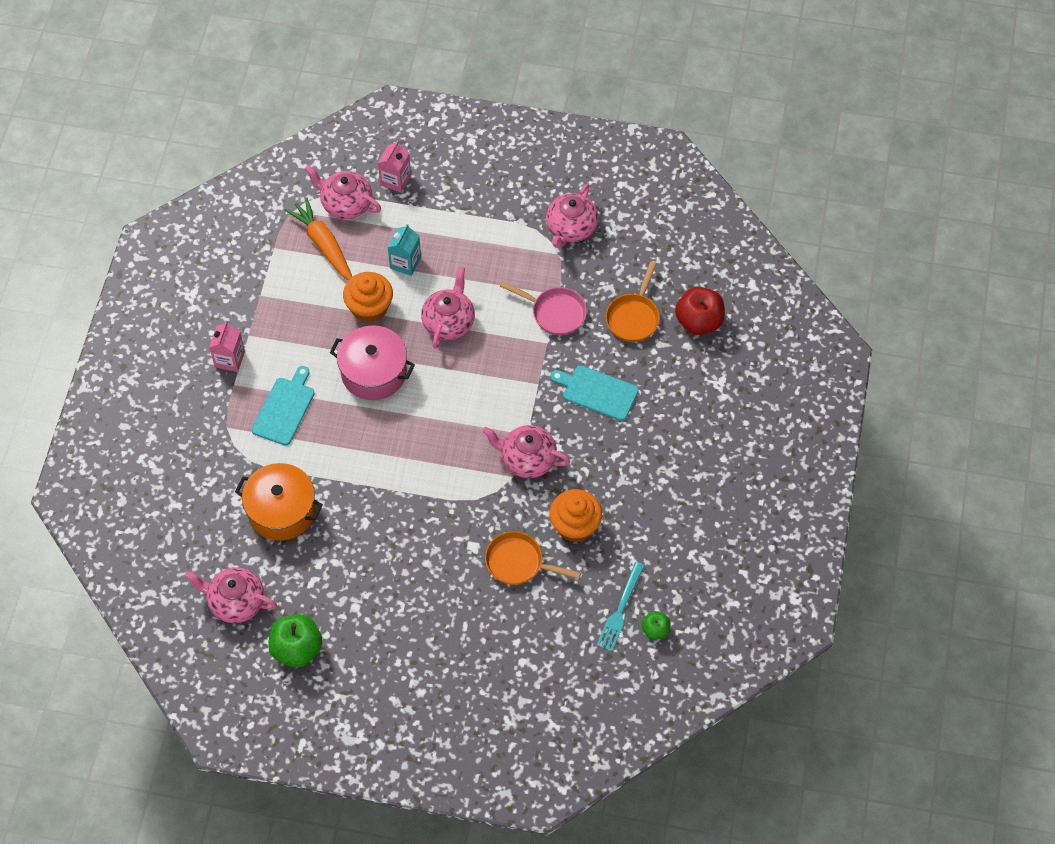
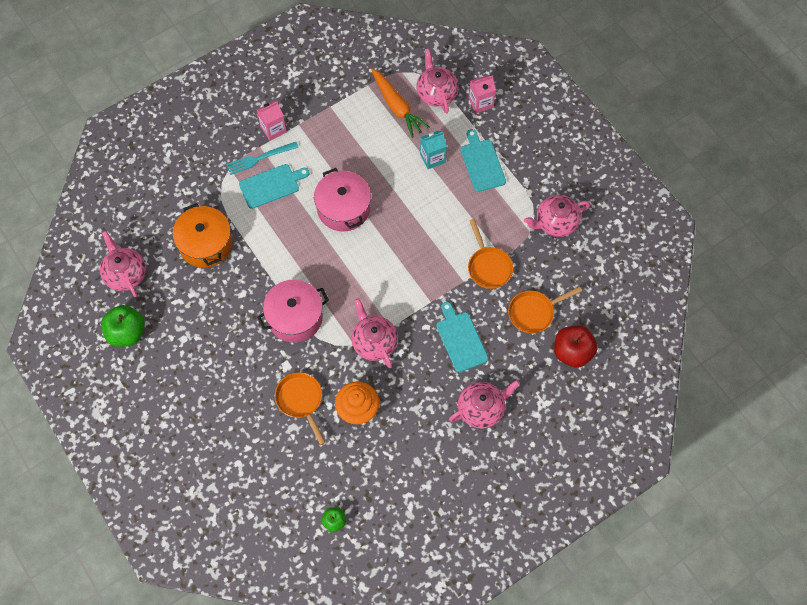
camera: 45 degrees right, 5 degrees up
(323, 245) = (397, 107): orange carrot -> orange carrot turned 135 degrees clockwise
(369, 308) = (383, 167): orange cupcake -> none
(435, 500) = (295, 317): none -> pink pot
(449, 322) = (419, 216): pink teapot -> pink teapot (481, 409)
(454, 231) = (482, 163): none -> turquoise cutting board
(555, 313) = (488, 267): pink pan -> orange pan
(620, 610) = (327, 488): turquoise fork -> turquoise fork (259, 158)

